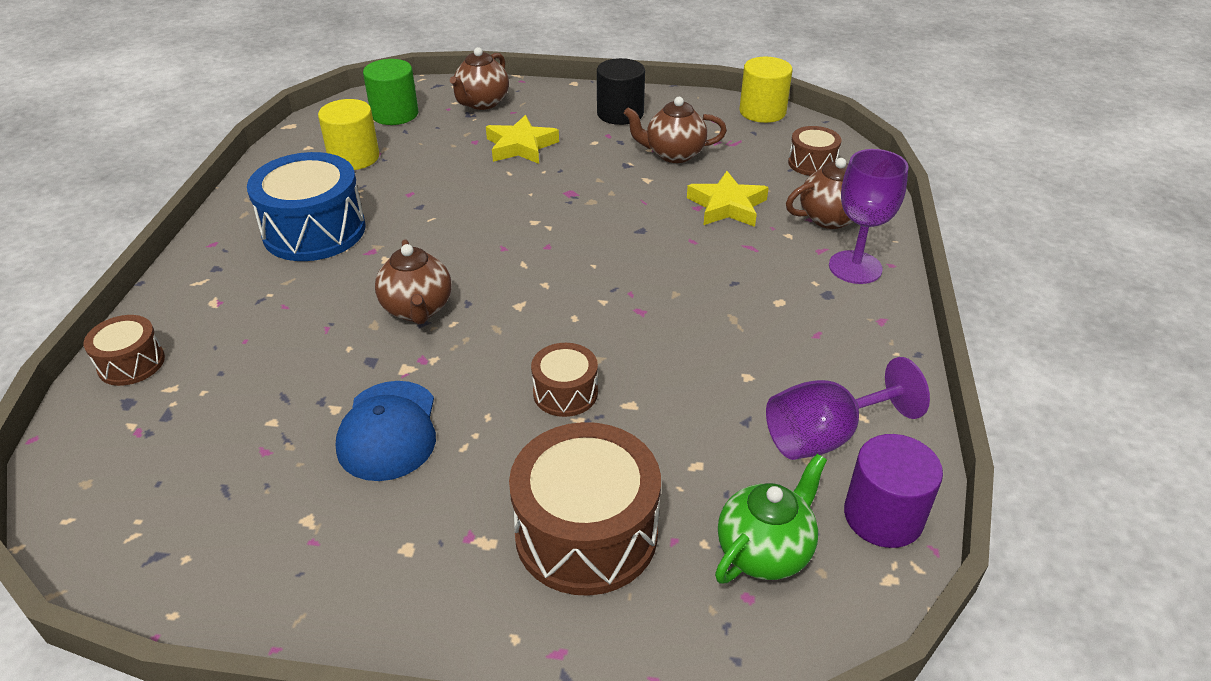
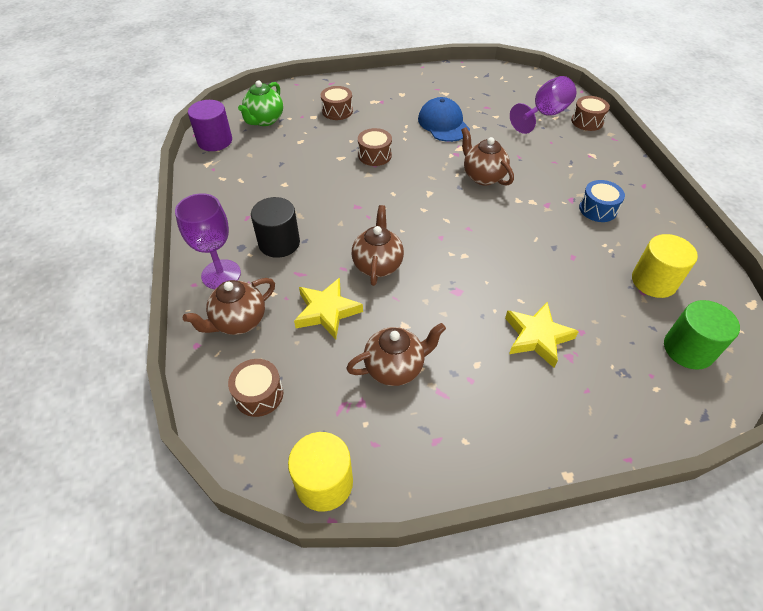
camera: 160 degrees right, 10 degrees up
(314, 231) = (597, 209): blue drum -> blue drum, size x0.53
(482, 103) = (629, 396): brown teapot -> brown teapot (377, 265)
(586, 533) = (337, 111): brown drum -> brown drum, size x0.53
(620, 113) = (479, 423): black cylinder -> black cylinder (279, 243)
(825, 436) = (240, 165): purple goblet -> purple goblet (544, 115)

